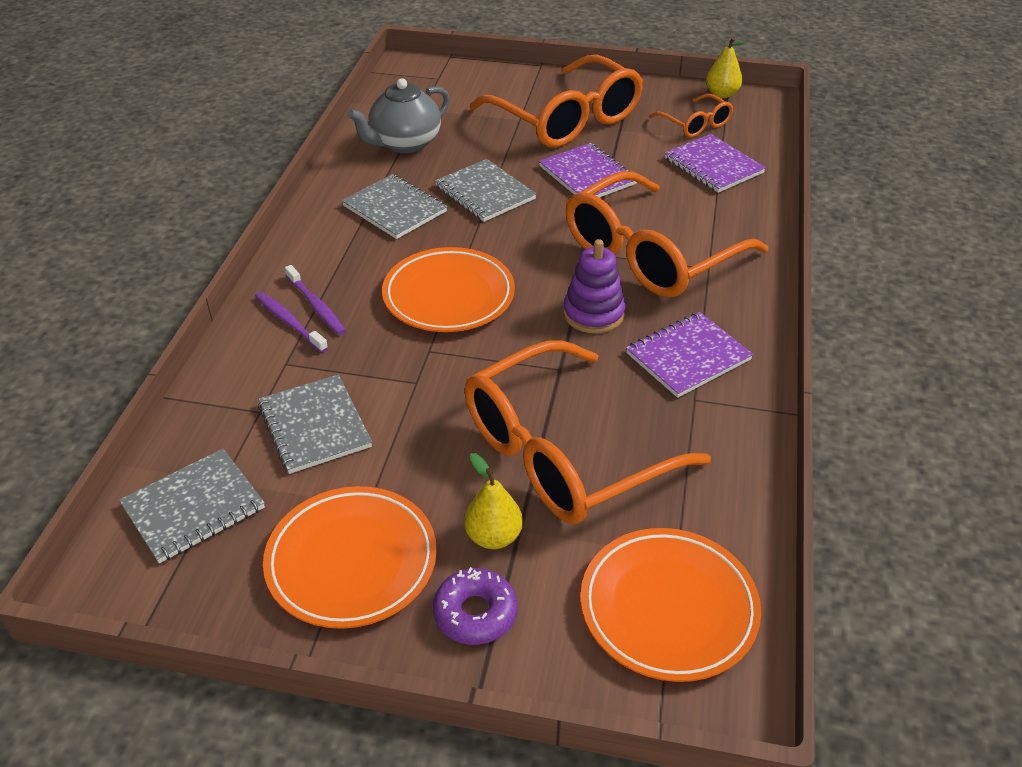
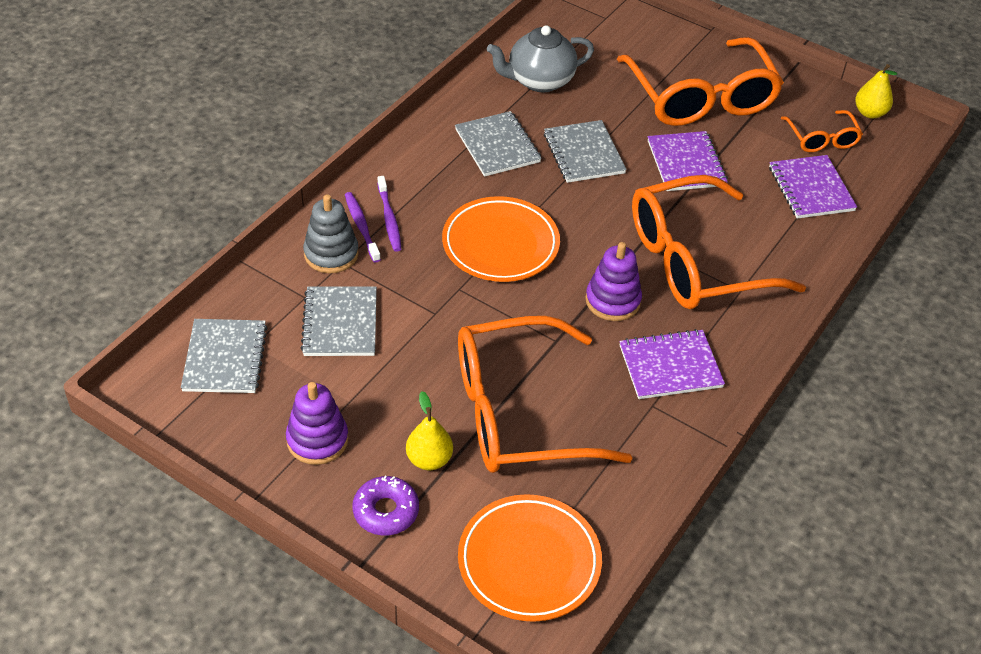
camera: 20 degrees right, 5 degrees up
(193, 507) = (225, 358): grey notebook -> grey notebook turned 75 degrees counterclockwise
(268, 359) = (331, 254): none -> grey stacking toy
(351, 561) = (317, 440): orange plate -> purple stacking toy

